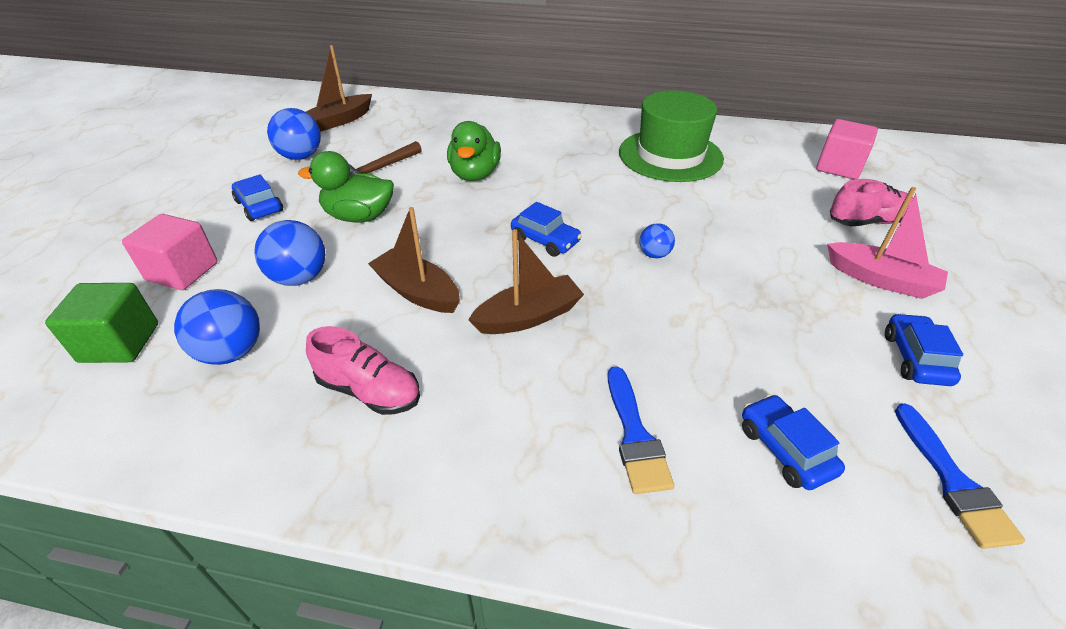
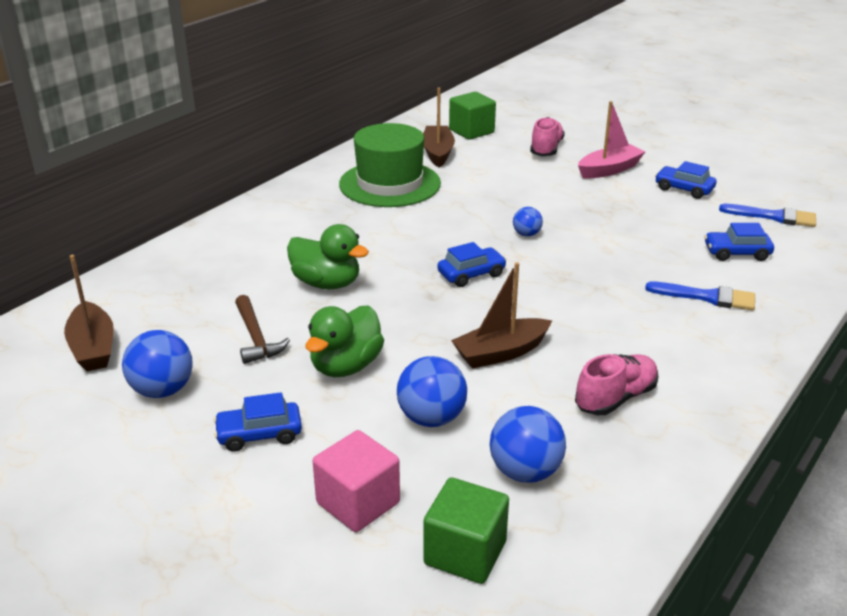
camera: 65 degrees left, 10 degrees down
(528, 316) = (568, 306): brown boat -> brown boat (438, 153)
(839, 167) = (471, 131): pink cube -> green cube

